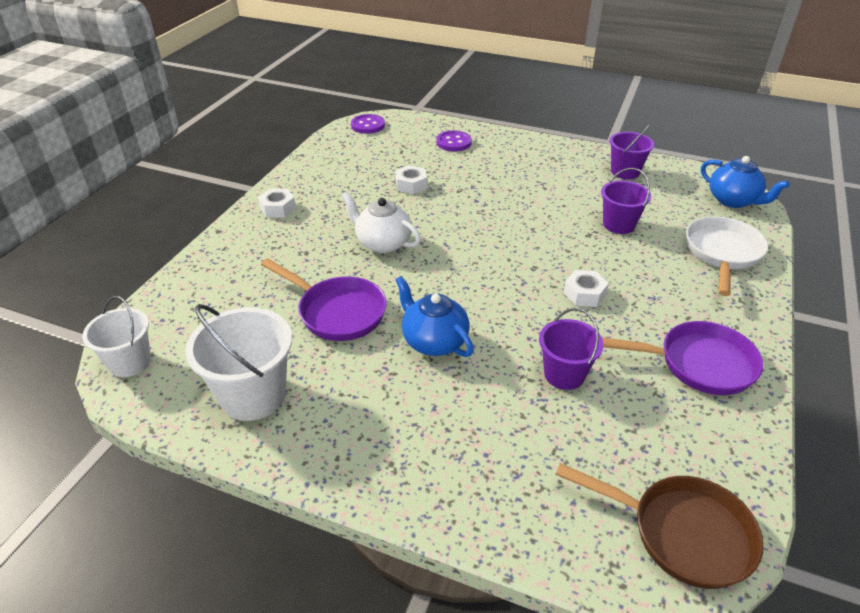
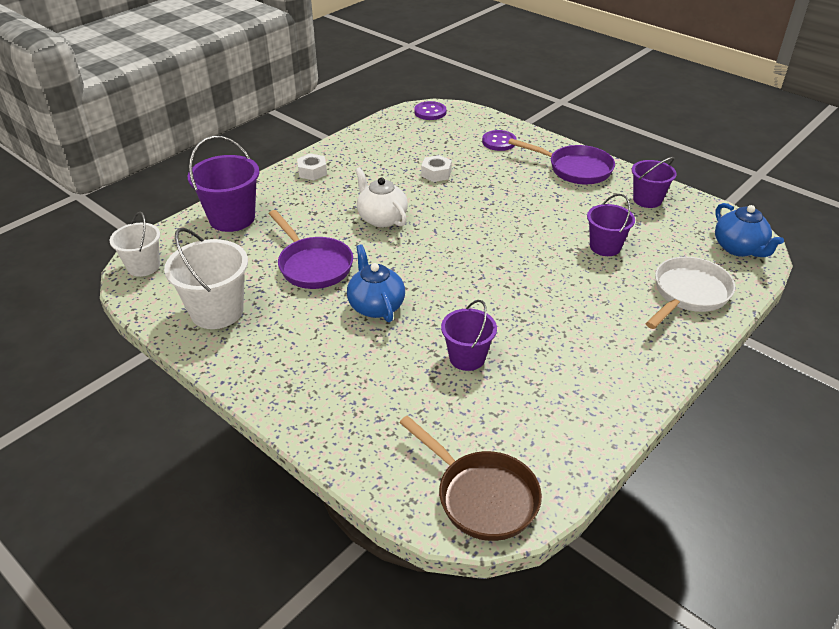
camera: 20 degrees right, 0 degrees up
(212, 279) = (232, 218): none -> purple bucket
(584, 294) = (529, 299): white nut -> none
(698, 364) = (592, 379): purple pan -> purple pan (575, 169)

